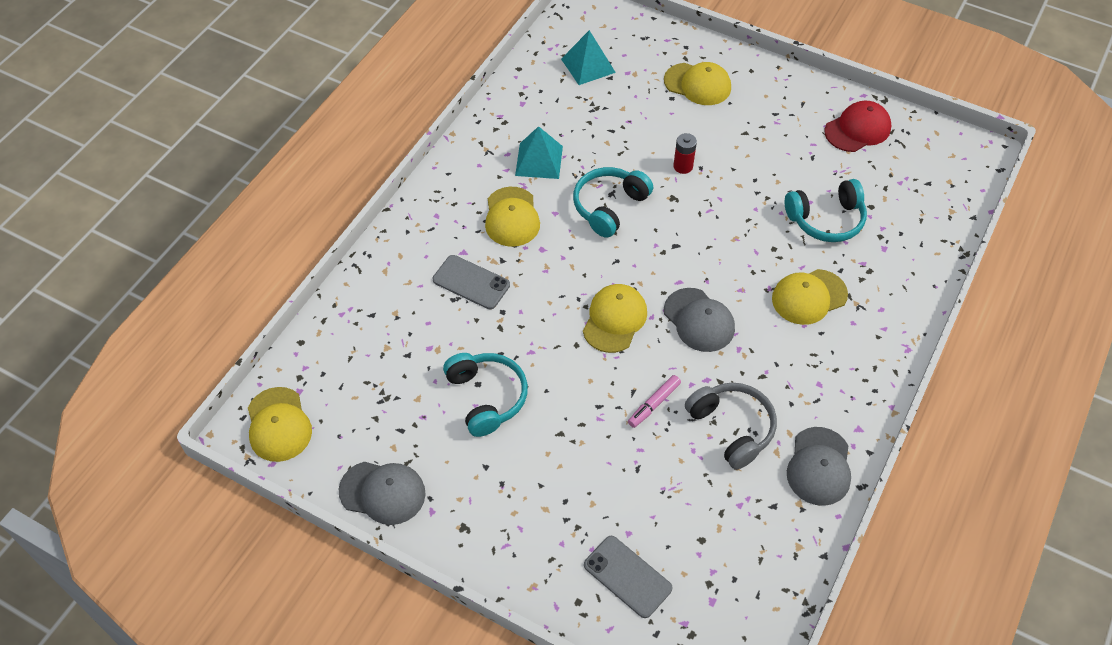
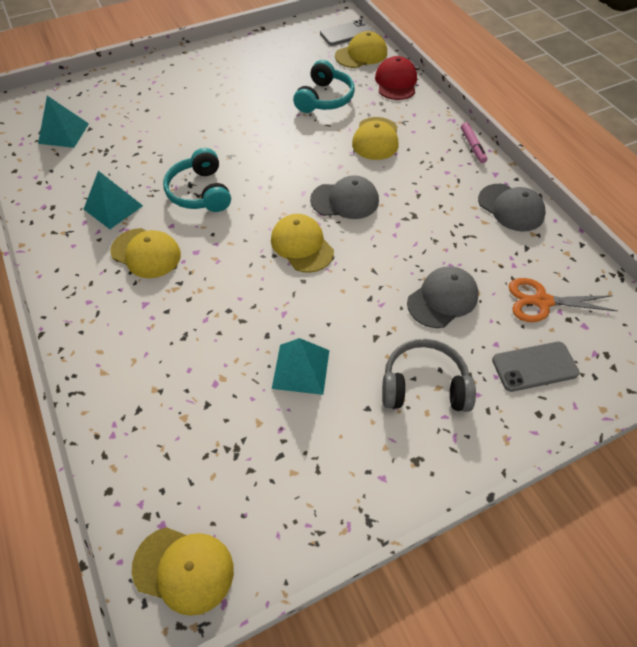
camera: 55 degrees left, 0 degrees up
(382, 492) = (334, 510): grey cap -> grey cap (442, 299)
(471, 282) = (179, 315): grey phone -> grey phone (346, 33)
(486, 397) = (301, 369): turquoise headphones -> turquoise pyramid
(654, 404) = (395, 265): pink marker -> pink marker (472, 146)
(683, 166) = (210, 136): red battery -> none
(697, 84) = (151, 92): yellow cap -> yellow cap (361, 54)
(712, 550) = (542, 301): none -> orange scissors
(732, 428) = (448, 234): grey headphones -> grey headphones (424, 385)
(858, 129) = (271, 49): red cap -> red cap (396, 82)

